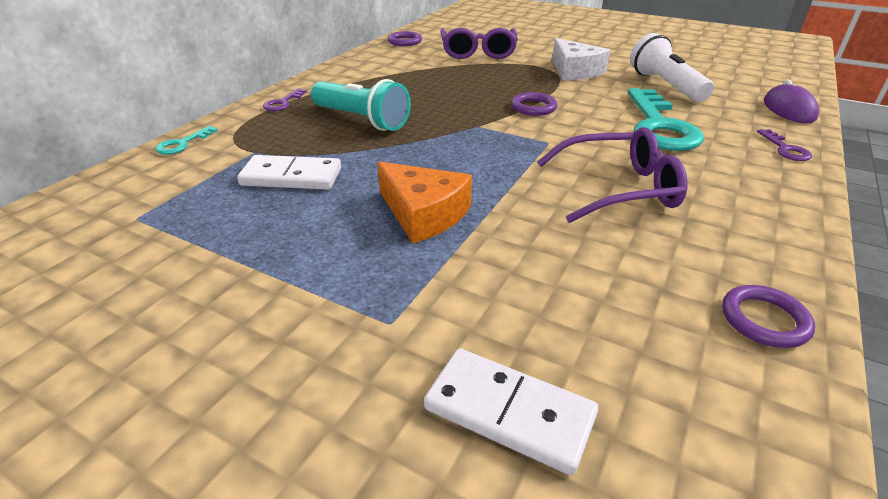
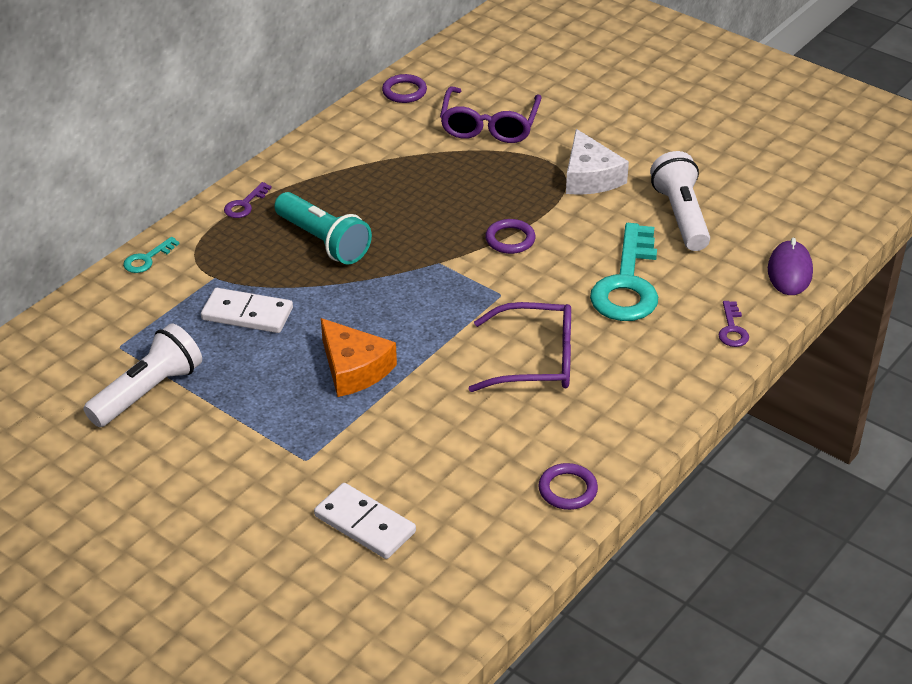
camera: 10 degrees right, 5 degrees up
(165, 261) = (148, 392): none -> white flashlight

